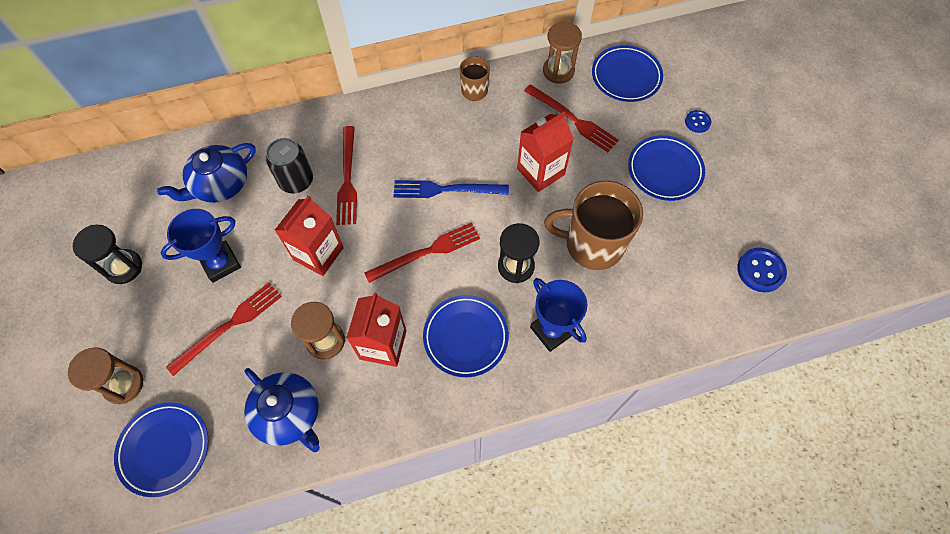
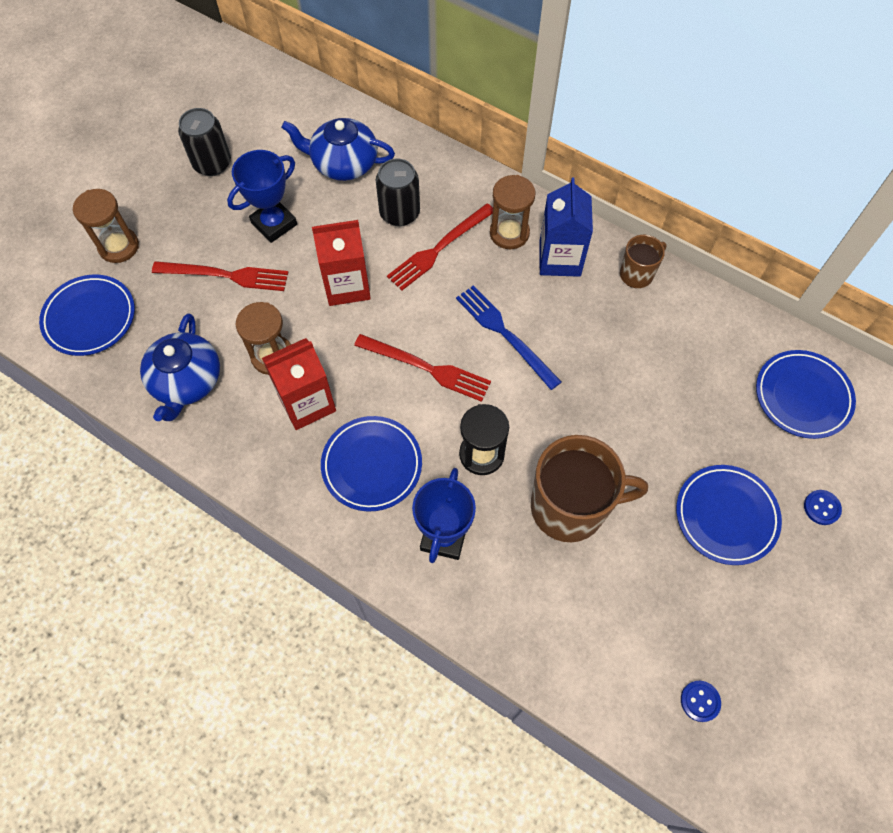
camera: 50 degrees right, 0 degrees up
(124, 267) = (212, 163): black hourglass -> black can
(221, 263) = (274, 224): blue trophy -> blue trophy turned 60 degrees counterclockwise
(423, 120) = (559, 259): none -> blue carton
(540, 171) = (605, 400): red carton -> none
(558, 71) = (738, 329): brown hourglass -> brown hourglass (509, 233)
(572, 119) = (695, 384): red fork -> none
(592, 244) = (570, 507): brown mug -> brown mug turned 120 degrees clockwise
(760, 271) = (700, 701): blue button -> blue button, size x0.61

